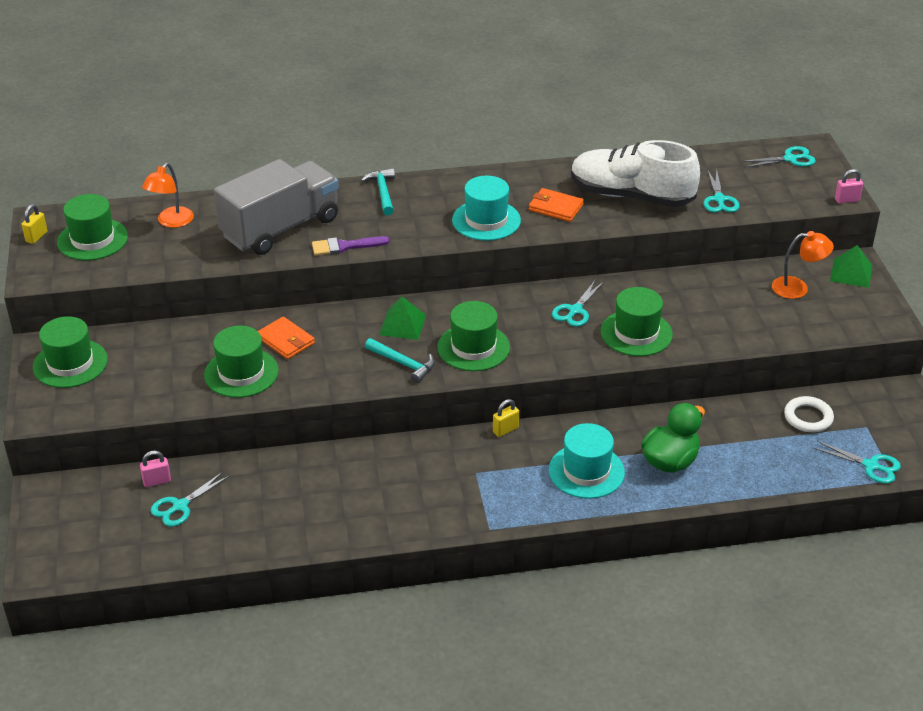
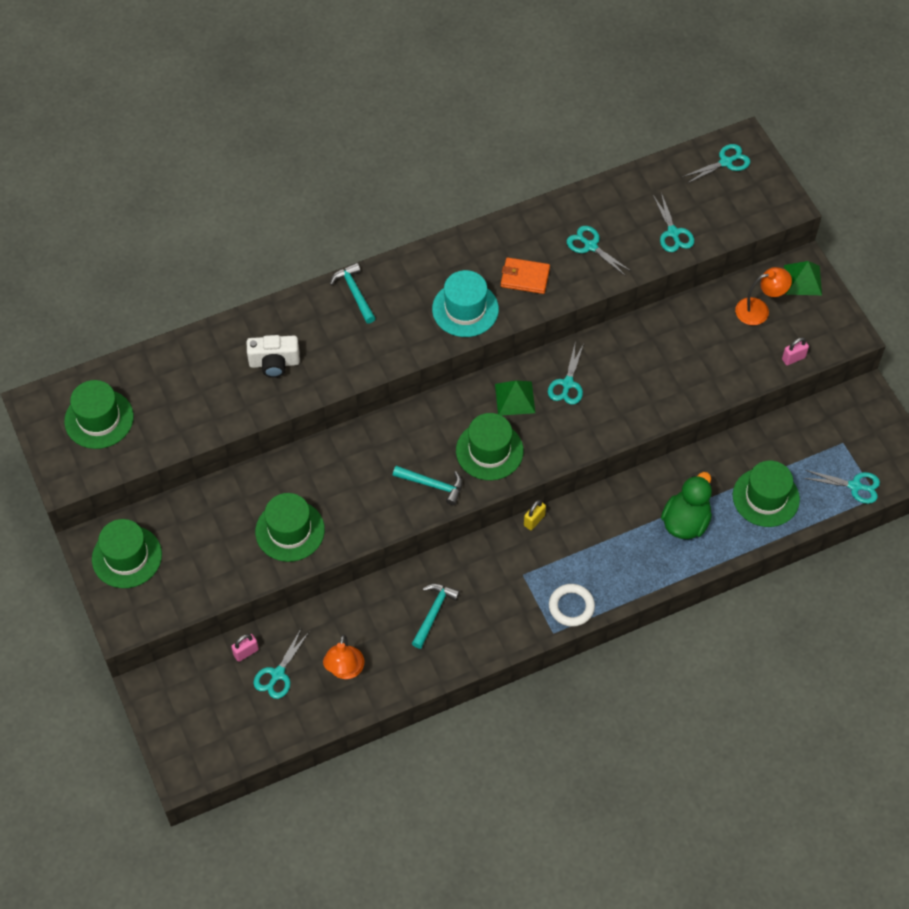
camera: 15 degrees left, 20 degrees up
(36, 237) = (42, 428): yellow padlock -> none
(171, 222) = (165, 378): orange lamp -> orange lamp (344, 670)
(280, 228) = (274, 363): grey truck -> white camera
(285, 340) = (315, 482): orange wallet -> none
(345, 246) = (344, 374): purple brush -> none
(367, 486) = (433, 612): none -> turquoise hammer
(402, 324) = (416, 438): green pyramid -> green pyramid (515, 398)
(586, 471) = (617, 550): turquoise hat -> none
(631, 196) = (590, 246): white shoe -> turquoise scissors
(636, 333) = (629, 399): green hat -> green hat (766, 497)
(808, 417) = (791, 444): white ring -> white ring (571, 606)
(847, 200) = (789, 208): pink padlock -> pink padlock (793, 358)

